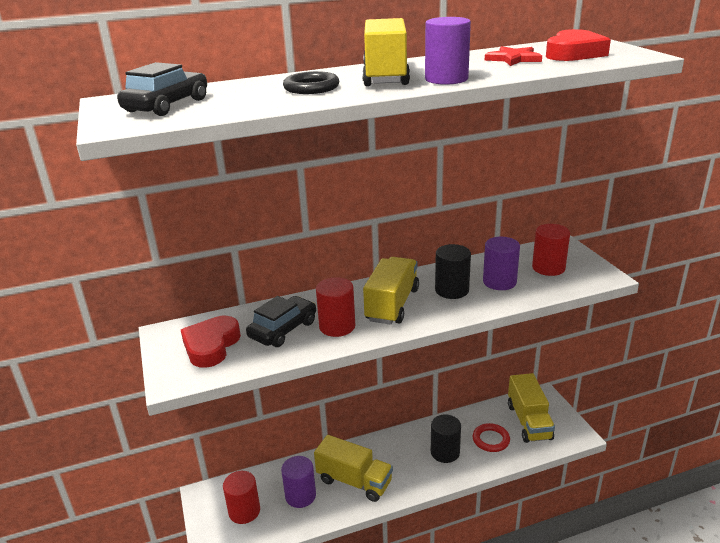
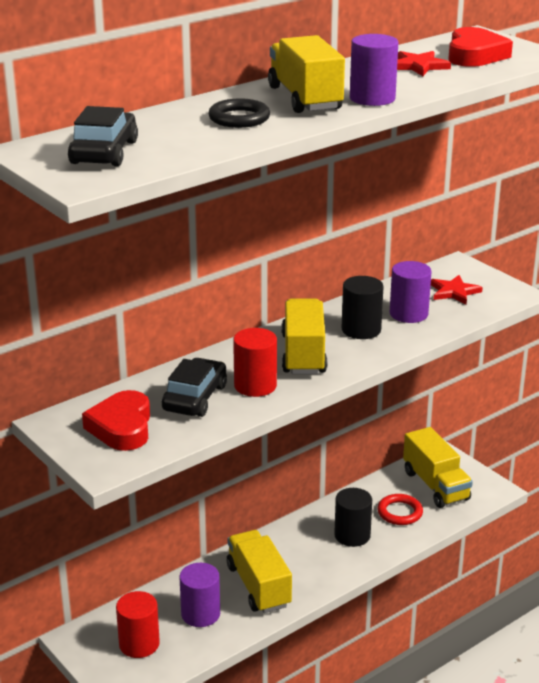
camera: 20 degrees left, 0 degrees up
(354, 481) = (258, 586): yellow truck -> yellow truck turned 120 degrees counterclockwise
(548, 268) = (454, 292): red cylinder -> red star

